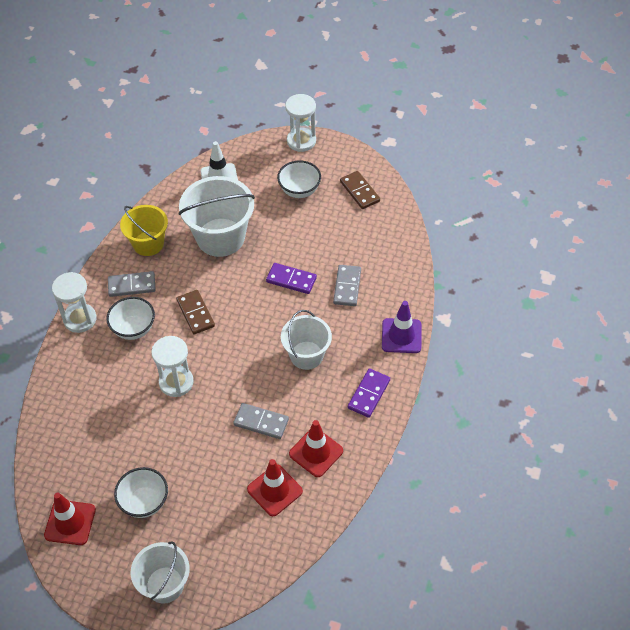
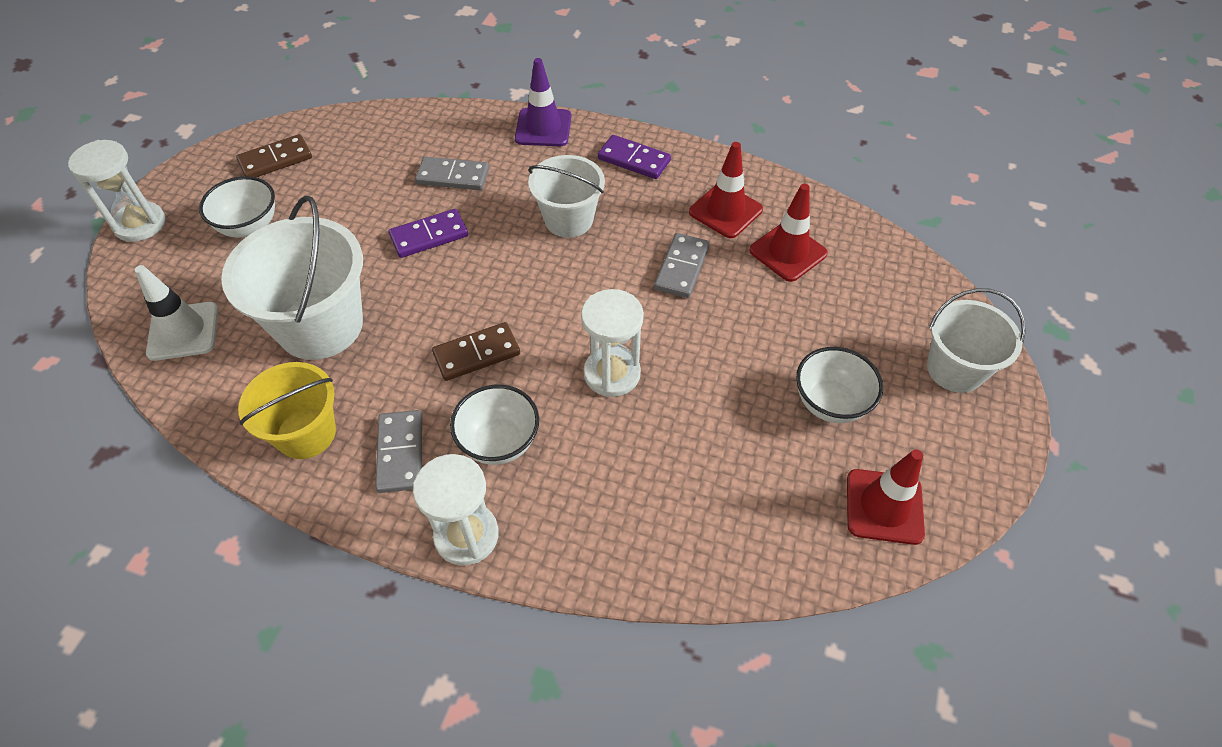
camera: 90 degrees left, 0 degrees up
(291, 280) = (429, 236): purple domino -> purple domino turned 45 degrees clockwise

